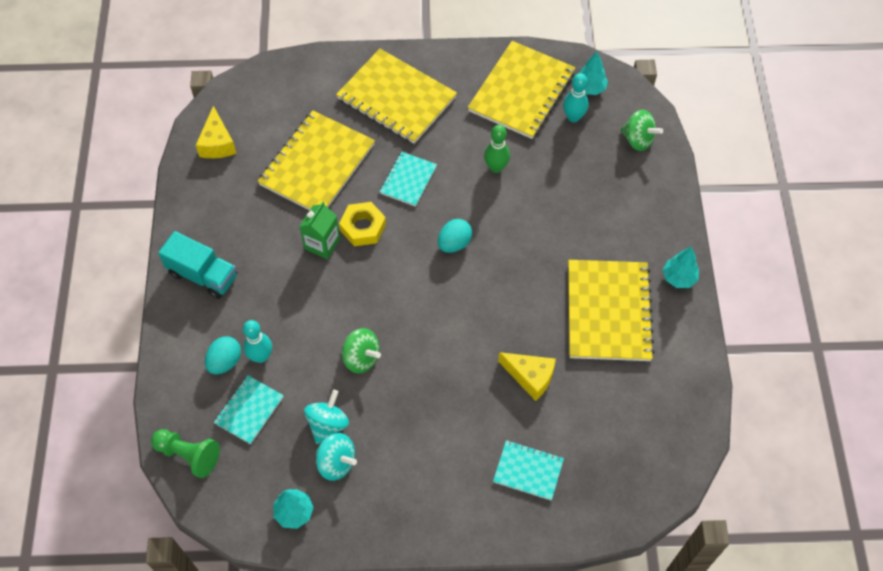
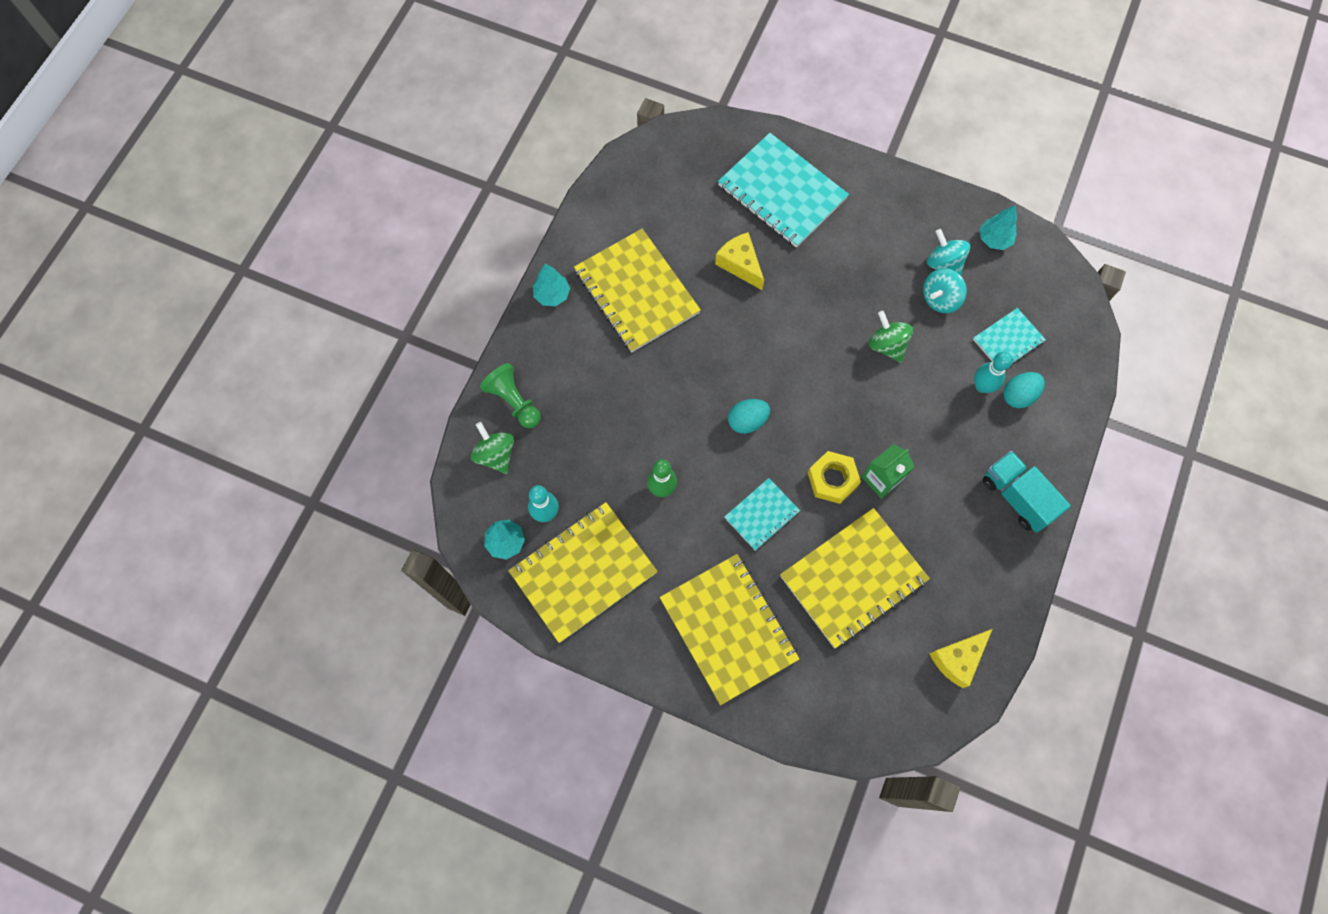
camera: 155 degrees left, 10 degrees up
(188, 455) = (1074, 323): green pawn -> green pawn (514, 401)
(217, 143) = (957, 659): yellow cheese -> yellow cheese turned 150 degrees counterclockwise
(528, 471) = (782, 192): turquoise notebook -> turquoise notebook, size x1.91
(608, 311) = (637, 292): yellow notebook -> yellow notebook turned 60 degrees counterclockwise

